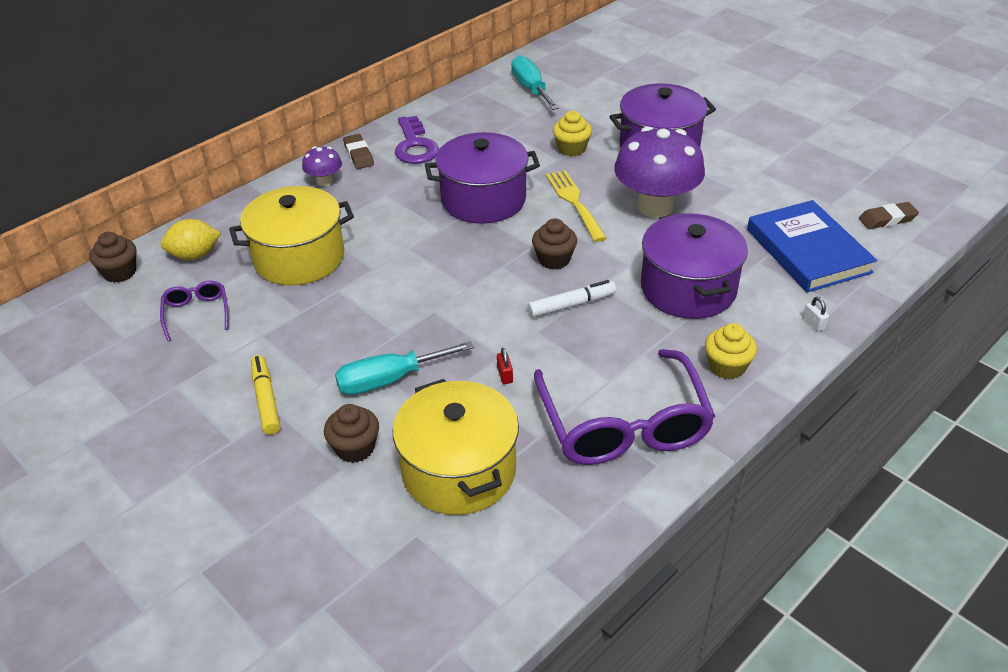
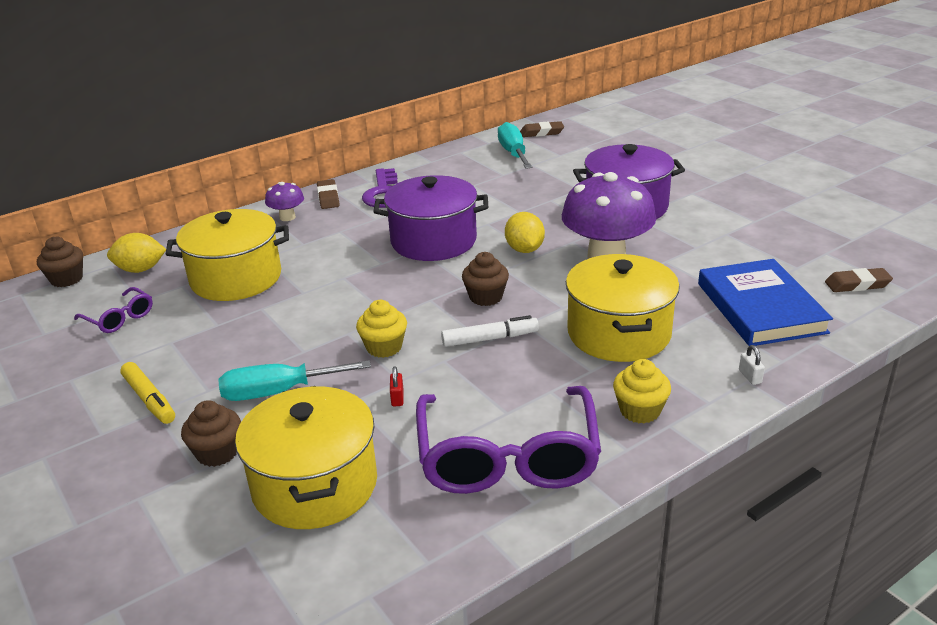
camera: 10 degrees right, 10 degrees down
(196, 313) = (119, 318): purple glasses -> purple glasses turned 135 degrees clockwise
(266, 400) = (149, 399): yellow marker -> yellow marker turned 150 degrees clockwise
(552, 62) = (541, 133): none -> brown eraser
(571, 149) = (536, 204): yellow cupcake -> yellow cupcake (384, 347)
(575, 203) = (524, 249): yellow fork -> yellow lemon
(688, 288) = (619, 333): purple pot -> yellow pot

